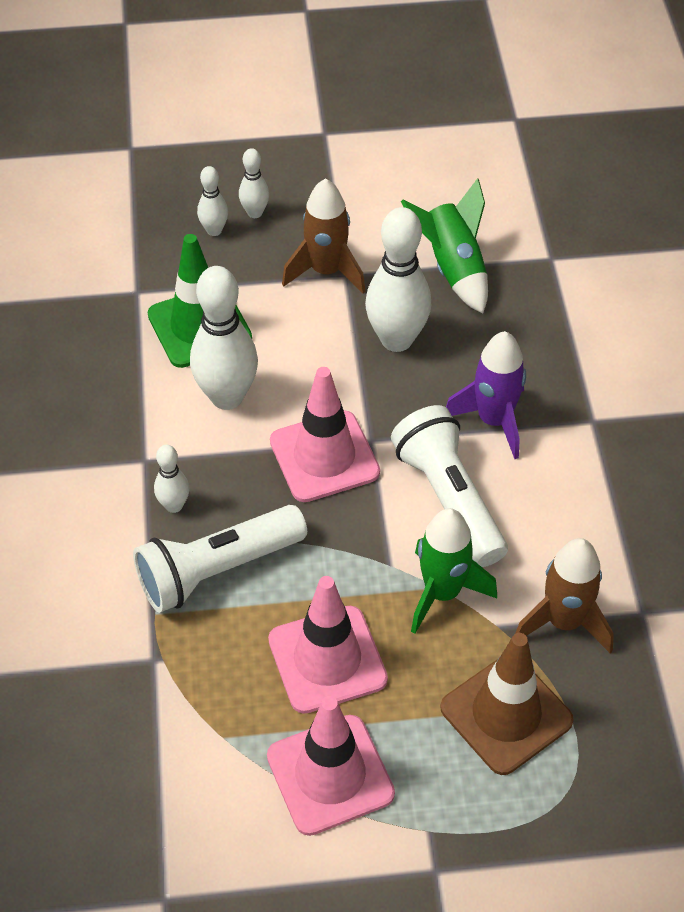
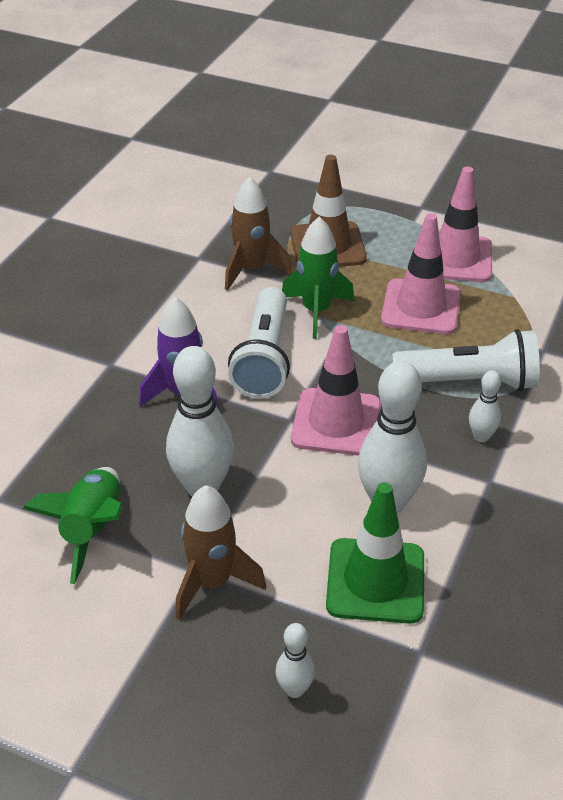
camera: 150 degrees left, 10 degrees down
(255, 213) = (235, 691): white bowling pin -> none

